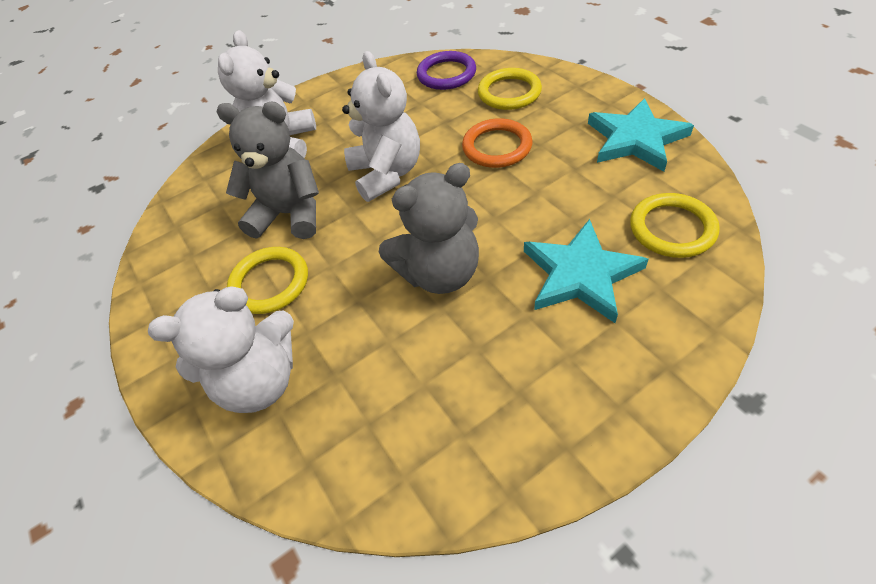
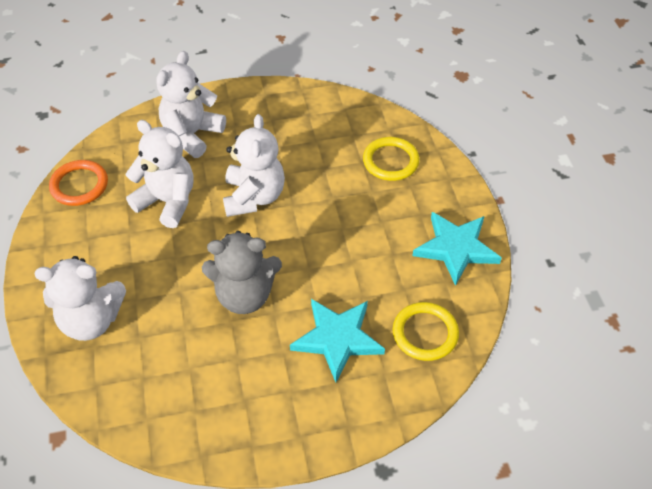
camera: 15 degrees right, 0 degrees up
(270, 283) = (129, 252): yellow ring -> none
(289, 214) = (167, 201): grey teddy bear -> white teddy bear
(446, 74) = (353, 120): purple ring -> none
(497, 147) = (348, 209): orange ring -> orange ring (79, 185)

